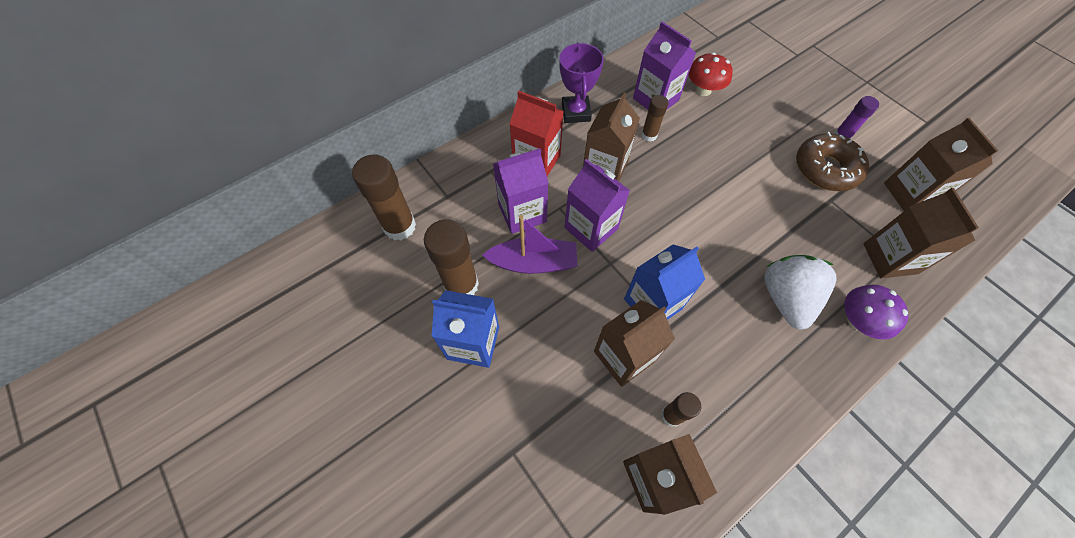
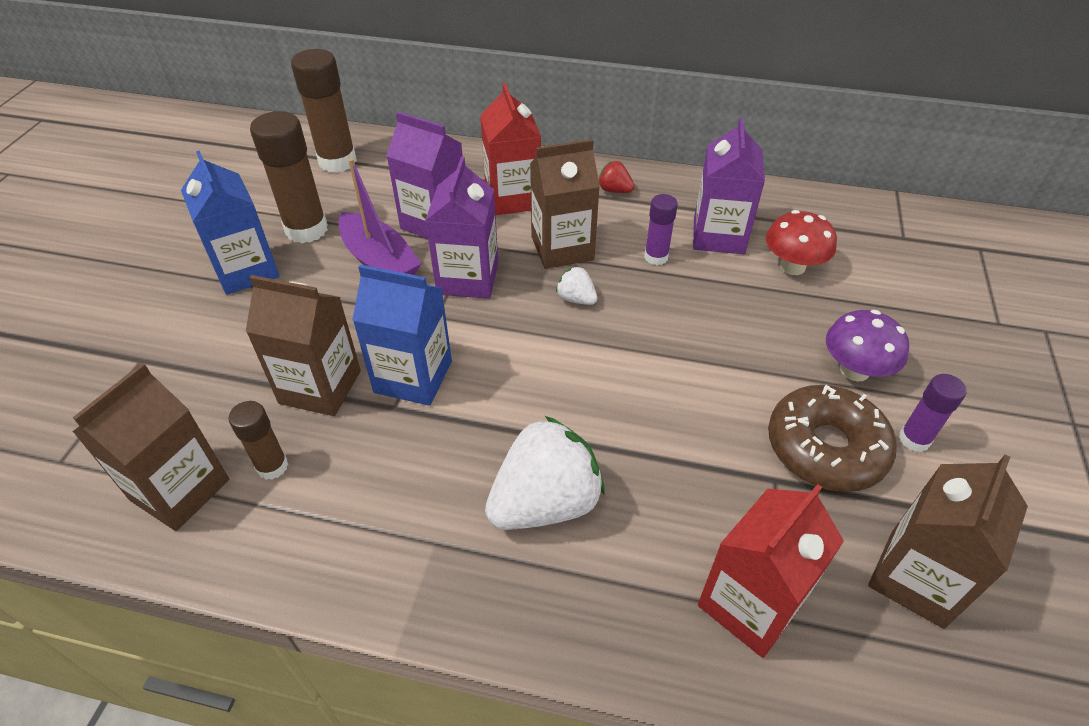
camera: 50 degrees right, 15 degrees down
(576, 112) = (614, 190): purple trophy -> red strawberry
(649, 135) = (656, 257): brown glue stick -> purple glue stick
(652, 191) = (576, 299): none -> white strawberry
(857, 321) = (588, 608): purple mushroom -> purple mushroom (854, 370)
(890, 258) = (750, 604): brown carton -> red carton

